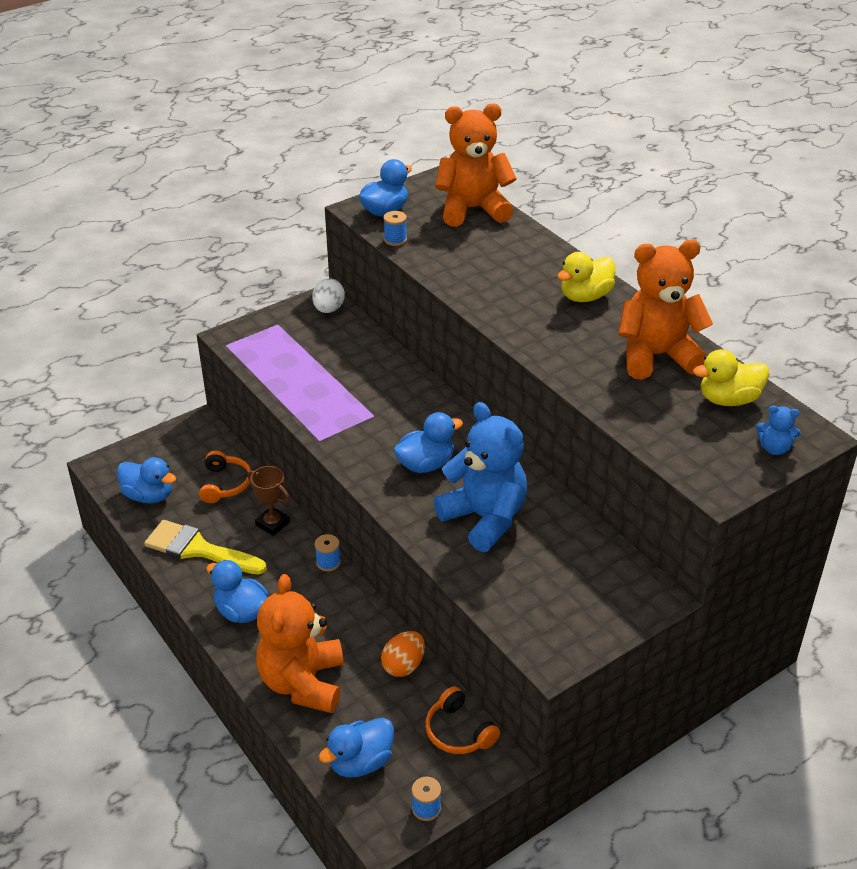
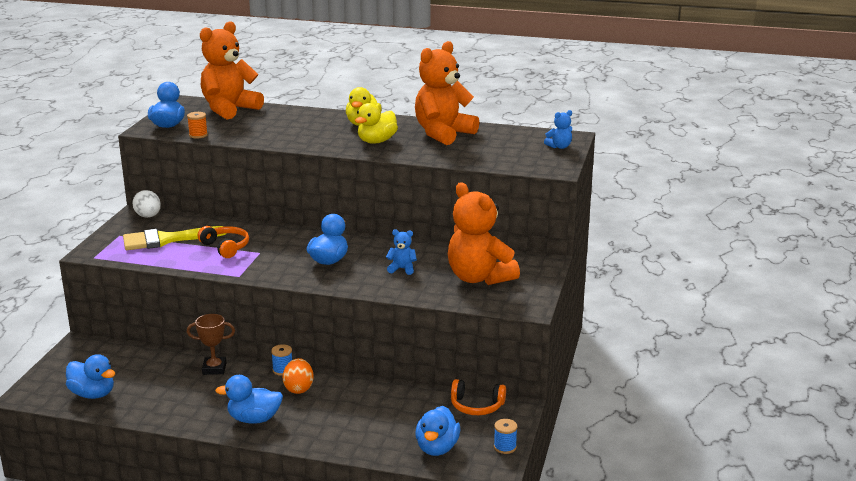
camera: 40 degrees left, 15 degrees down
(149, 495) = (93, 394): blue duck -> blue duck turned 45 degrees clockwise
(198, 549) = (175, 404): yellow brush -> yellow brush (166, 240)
(225, 484) = (147, 364): orange headphones -> orange headphones (225, 247)
(303, 683) = (347, 431): orange teddy bear -> orange teddy bear (479, 278)
(395, 240) = (198, 135): blue spool -> orange spool
(403, 666) = (402, 394): orange egg -> orange egg (298, 388)
(484, 518) = (402, 269): blue teddy bear -> blue teddy bear, size x0.42
(728, 399) = (508, 137): yellow duck -> yellow duck (376, 141)

